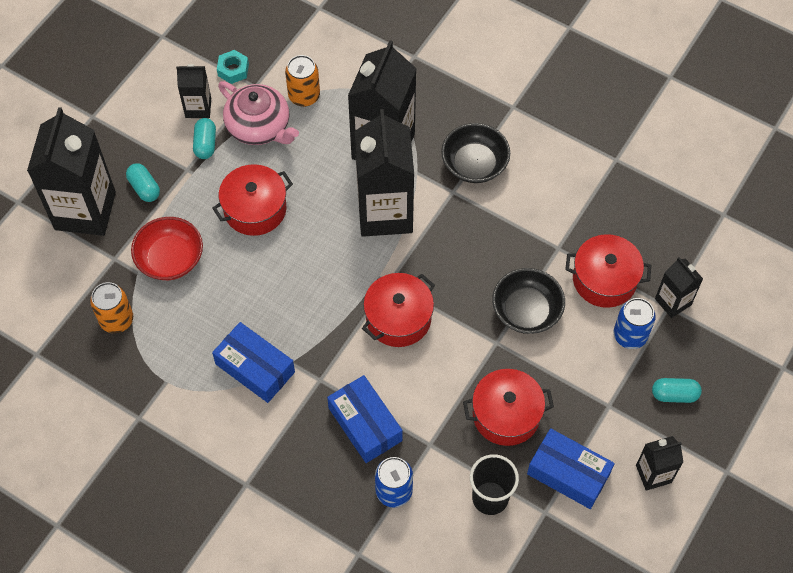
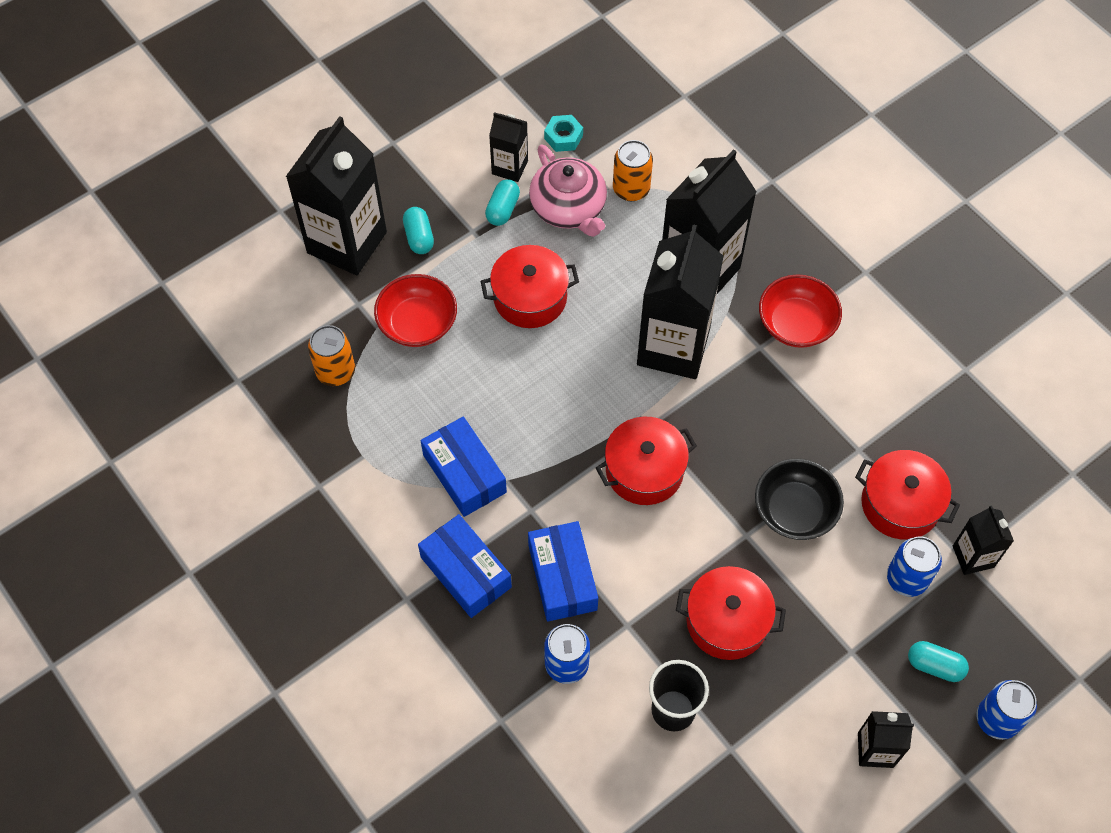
camera: 20 degrees right, 0 degrees up
(474, 164) = (796, 324): black bowl -> red bowl
(568, 473) = (774, 714): blue box -> blue box (465, 572)
(734, 419) = (997, 719): none -> blue can

